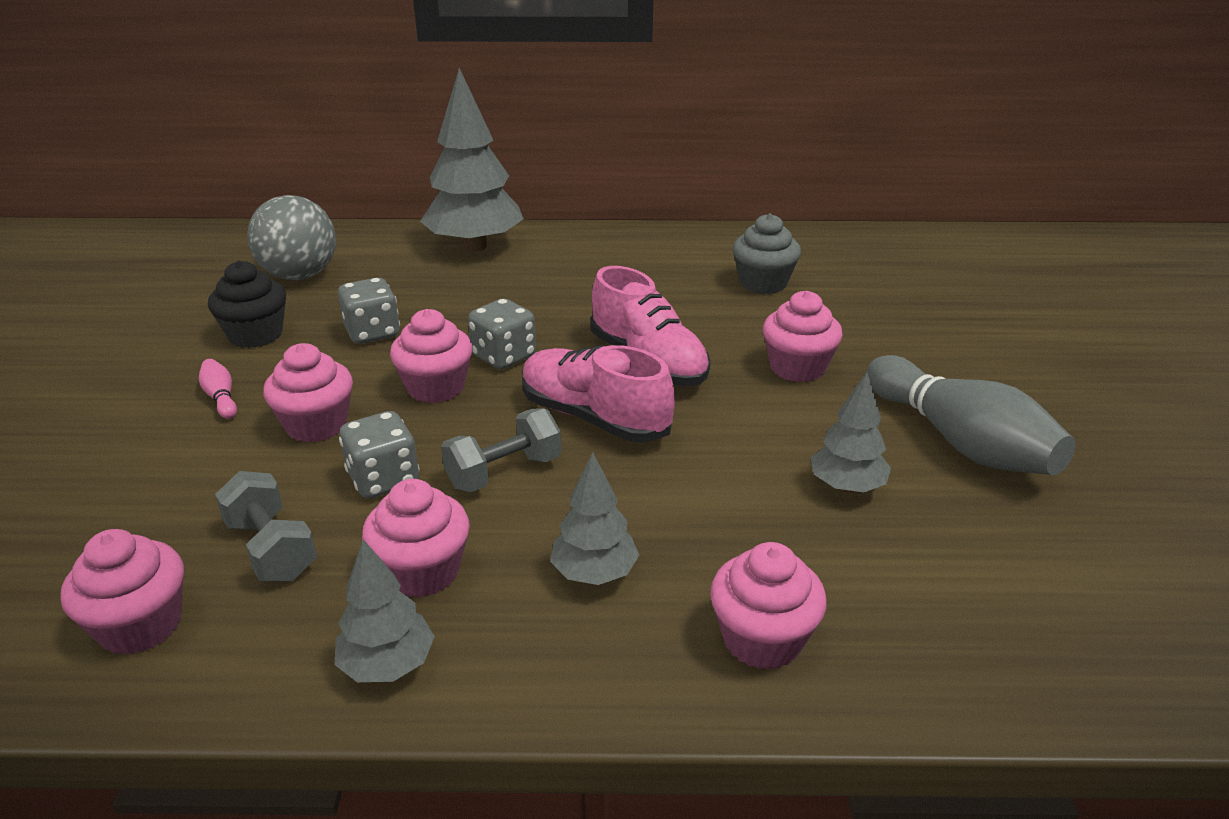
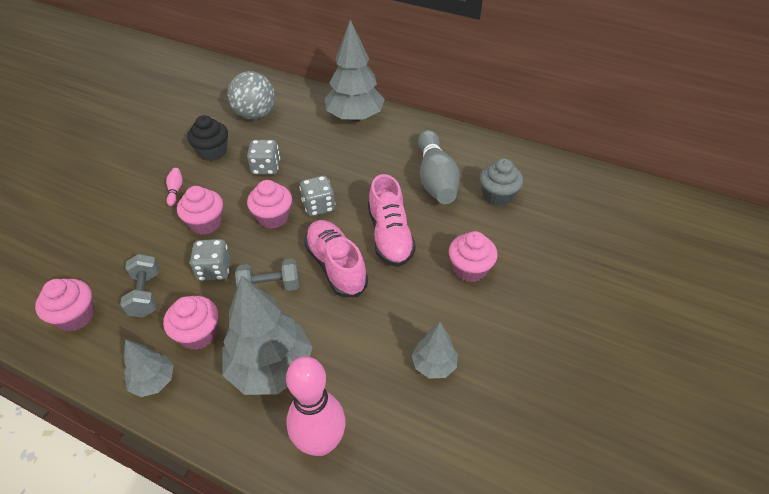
camera: 25 degrees right, 15 degrees up
(594, 573) = (271, 368): grey tree -> grey tree, size x1.91
(762, 639) = (320, 443): pink cupcake -> pink bowling pin
(960, 441) = (523, 359): grey bowling pin -> grey bowling pin (435, 179)

